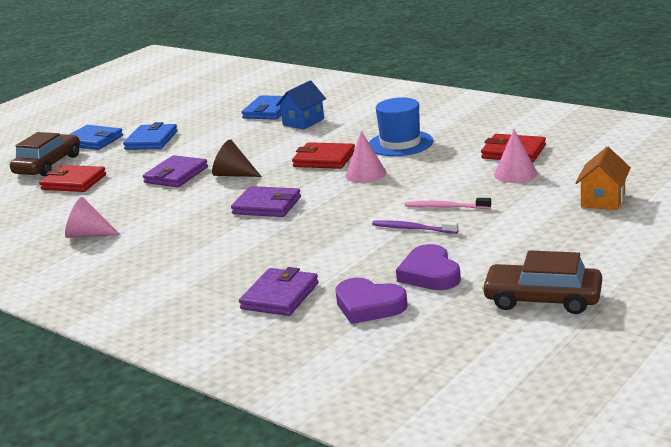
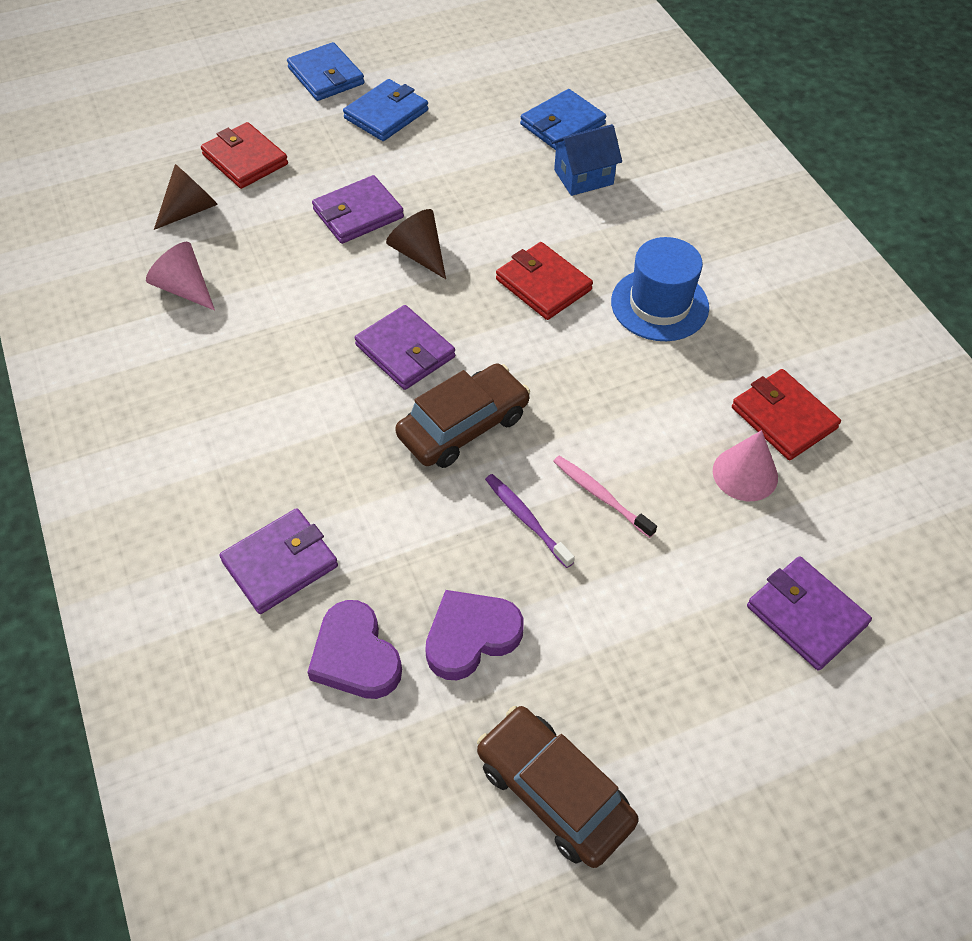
camera: 25 degrees right, 30 degrees up
(48, 165) = (245, 103): brown car -> brown car (463, 426)
(57, 209) = (190, 210): none -> brown cone
(365, 174) = (566, 352): pink cone -> none
(430, 274) = (471, 636): purple heart -> purple heart turned 45 degrees clockwise
(603, 200) = (806, 615): orange house -> purple wallet

